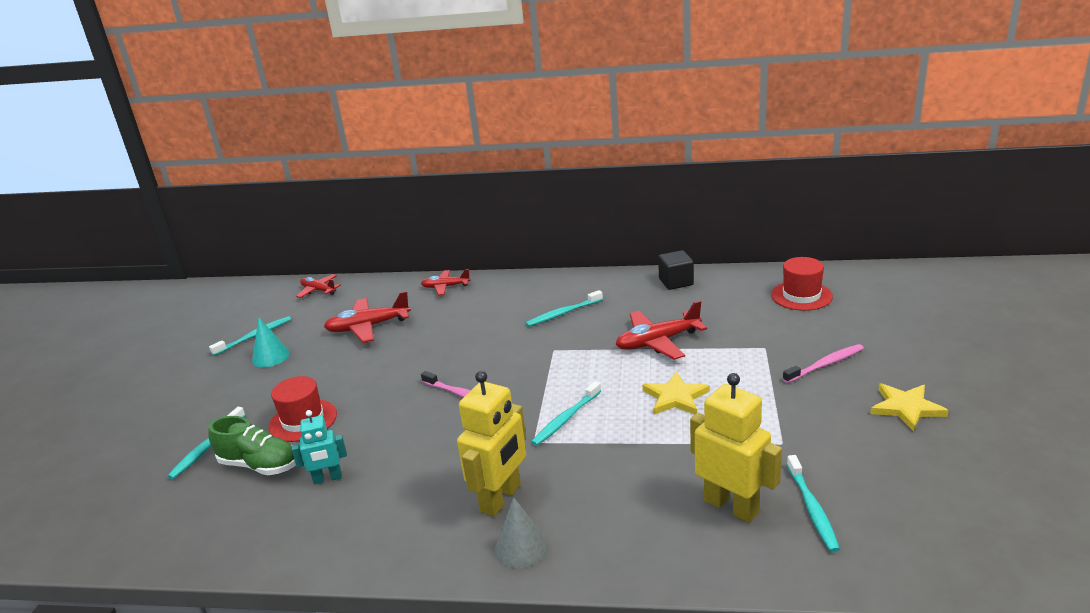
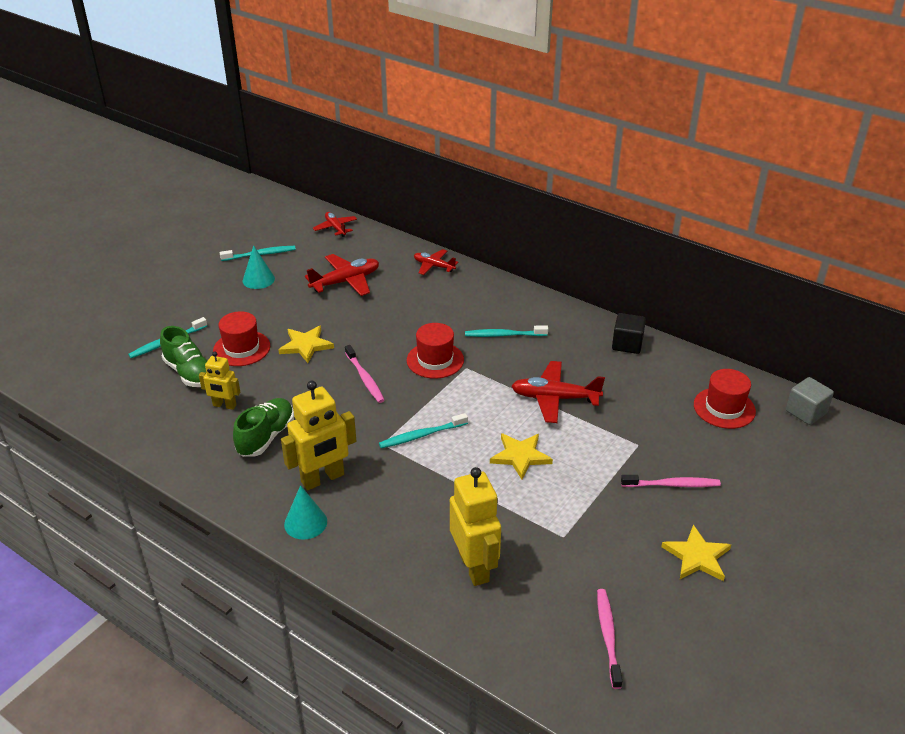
camera: 25 degrees right, 10 degrees up
(327, 478) = (224, 405): turquoise robot -> yellow robot
(368, 327) = (346, 281): red plane -> red plane turned 135 degrees clockwise
(373, 392) = (306, 345): none -> yellow star
(402, 487) = (266, 437): none -> green shoe
(518, 355) = (435, 360): none -> red hat
(521, 547) = (305, 523): grey cone -> turquoise cone
(812, 508) = (531, 599): turquoise toothbrush -> none
(863, 275) = (806, 412): none -> grey cube
(911, 505) = (608, 636): none -> pink toothbrush

